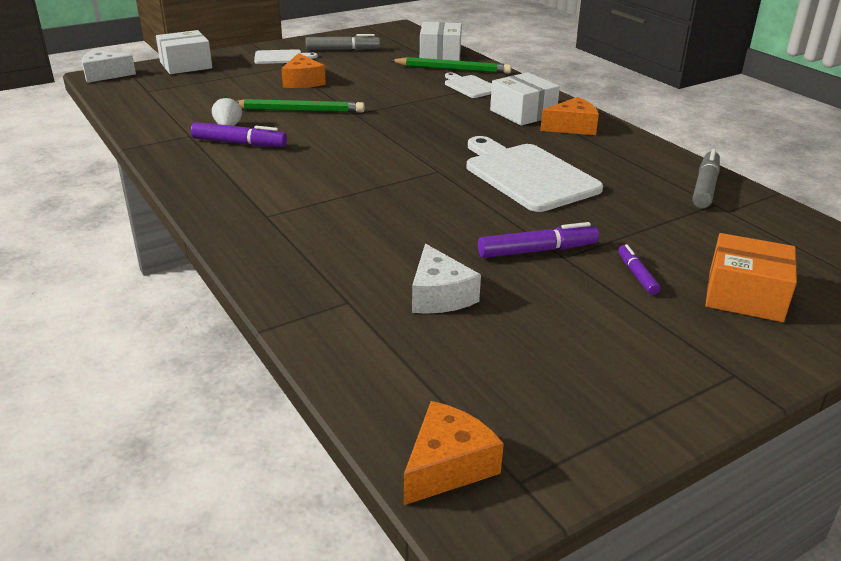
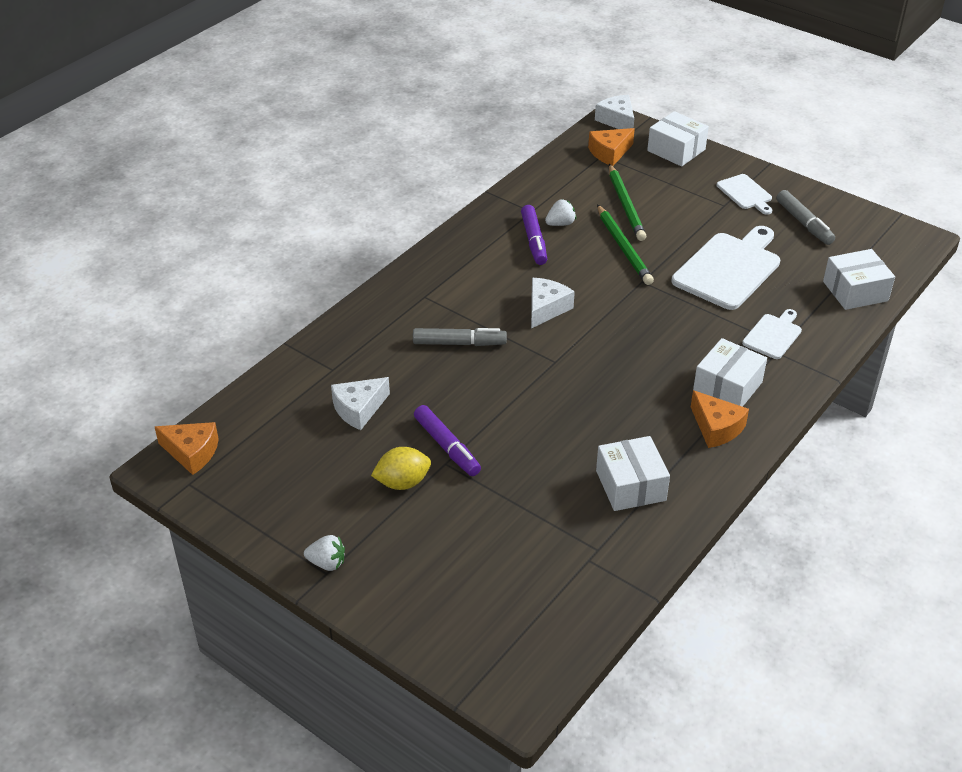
camera: 70 degrees right, 10 degrees up
(303, 81) = (693, 227): orange cheese -> orange cheese (609, 153)
(353, 159) = (546, 308): none -> white cheese
(452, 69) = (814, 311): green pencil -> green pencil (625, 205)
(527, 175) = (580, 417): white cutting board -> white cutting board (729, 269)
(586, 289) = (402, 482): none -> yellow lemon
(632, 173) = (630, 485): none -> white box
(637, 275) = (438, 508): purple marker -> none
(705, 187) = (632, 540): grey marker -> grey marker (459, 343)
(717, 370) = (327, 563): none -> white strawberry
(745, 296) = (437, 575): orange box -> none

